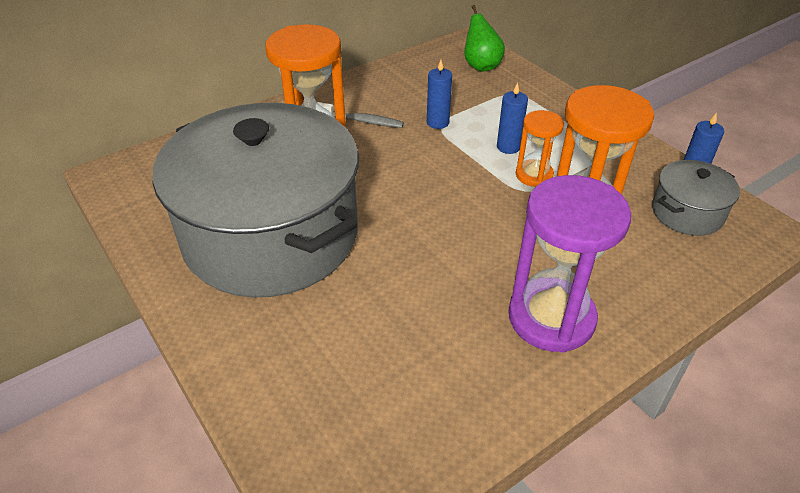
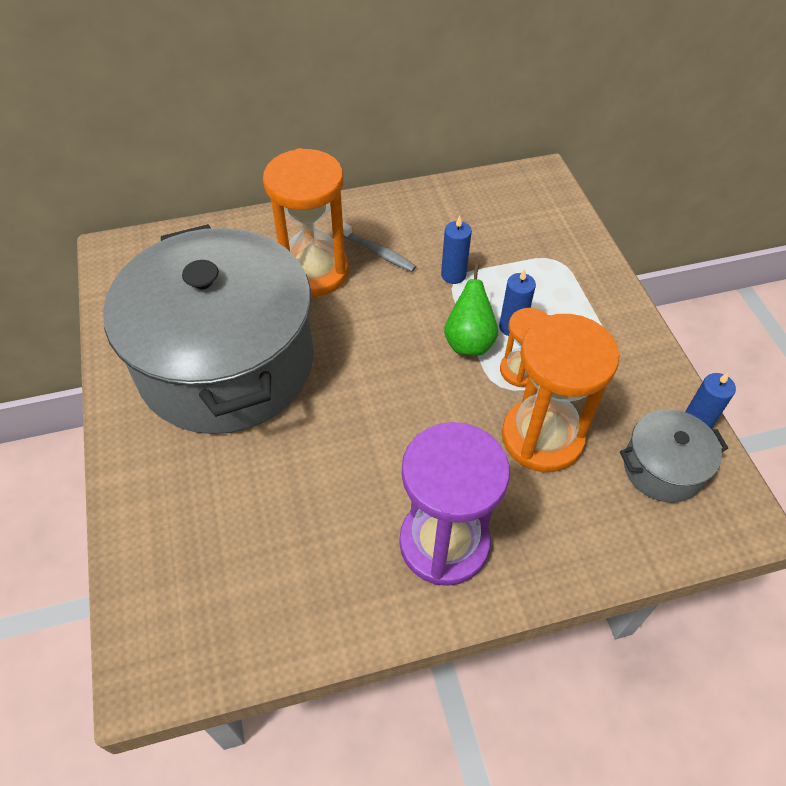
camera: 20 degrees right, 10 degrees up
(481, 66) = (540, 212): green pear -> green pear (469, 342)

